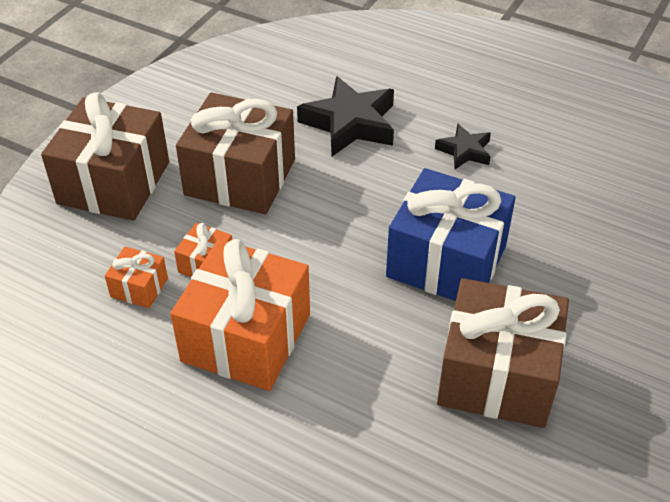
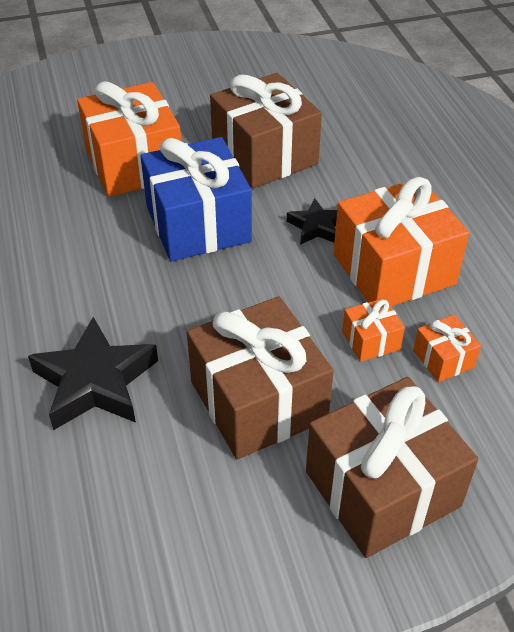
camera: 135 degrees left, 0 degrees up
(464, 151) = (55, 285): black star -> black star (316, 227)
(580, 275) = (134, 164): none -> orange gift

